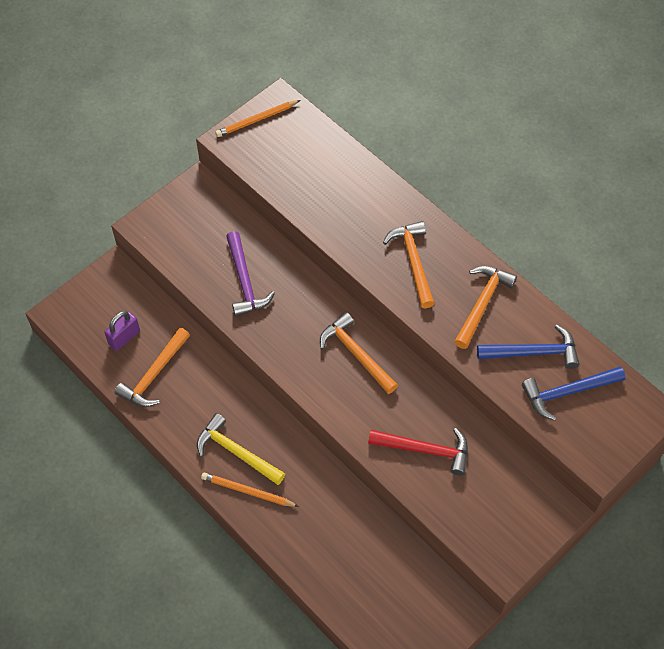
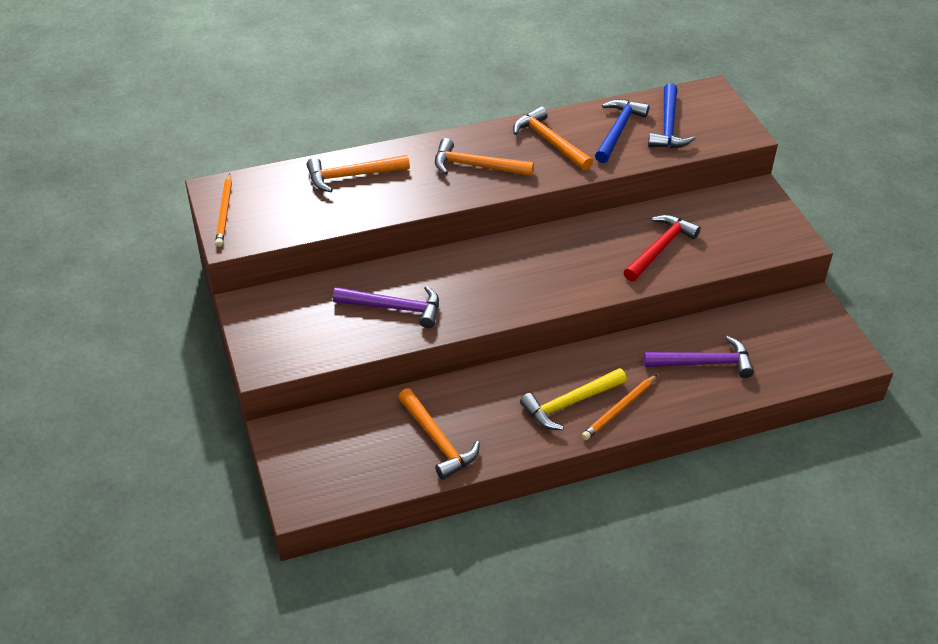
camera: 65 degrees left, 15 degrees down
(124, 337) = (373, 451): purple padlock -> none
(335, 541) = (704, 363): none -> purple hammer
(356, 354) = (531, 258): orange hammer -> orange hammer (352, 176)

